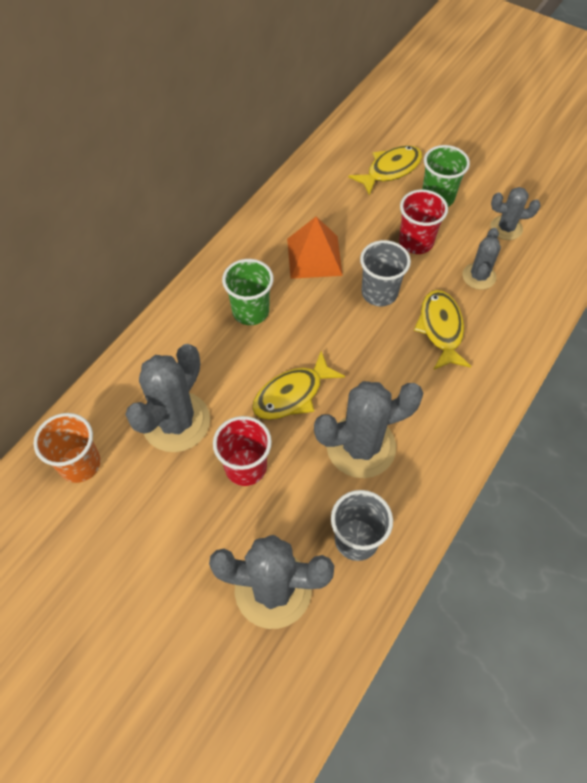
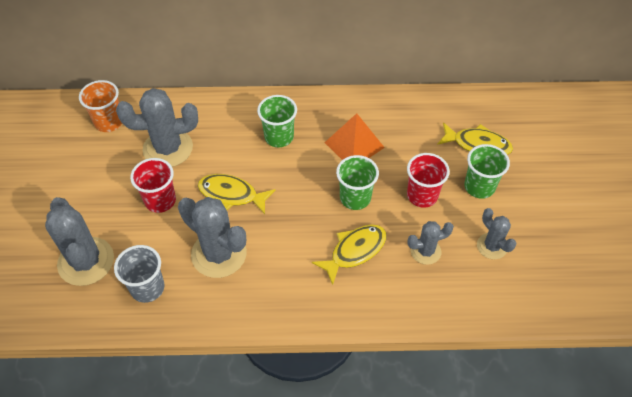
camera: 55 degrees right, 5 degrees down
(379, 293) = (355, 198): grey cup -> green cup

